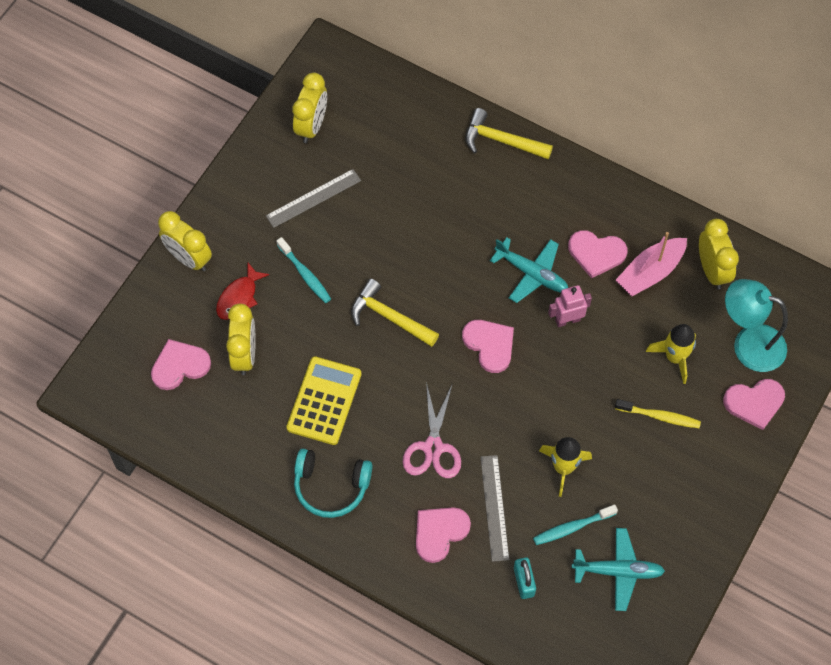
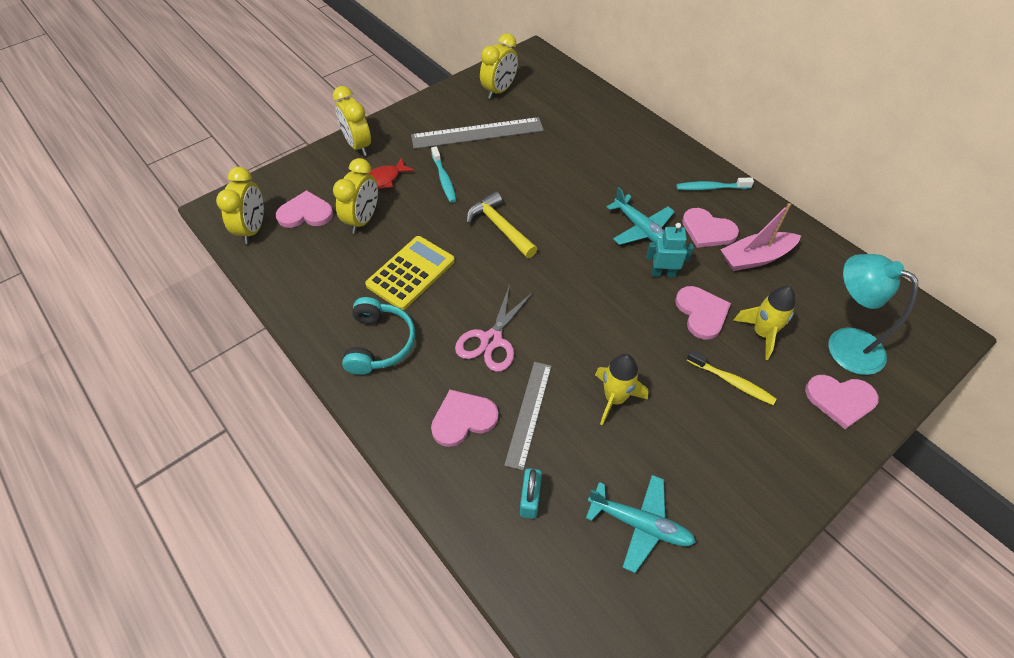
camera: 20 degrees right, 10 degrees down
(313, 198) = (477, 133): grey ruler -> grey ruler, size x1.51
(331, 486) = (379, 343): turquoise headphones -> turquoise headphones turned 120 degrees counterclockwise
(489, 345) = (581, 272): pink heart -> pink heart (701, 313)
(501, 140) = (649, 134): yellow hammer -> none
(567, 320) = (663, 273): pink robot -> turquoise robot
(572, 527) = (603, 460): turquoise toothbrush -> turquoise toothbrush (710, 188)
(712, 270) = (818, 272): yellow clock -> yellow clock (253, 229)

